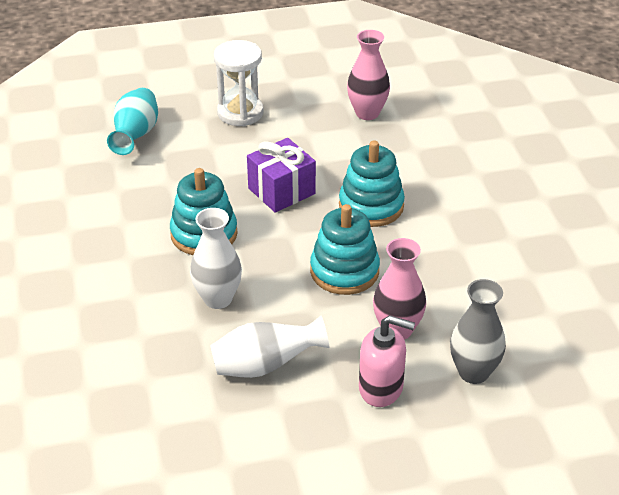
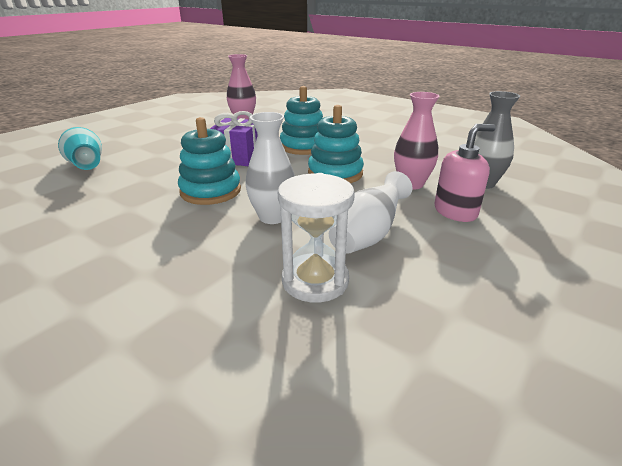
camera: 40 degrees left, 10 degrees down
(240, 113) = (160, 138): white hourglass -> white hourglass (315, 281)

